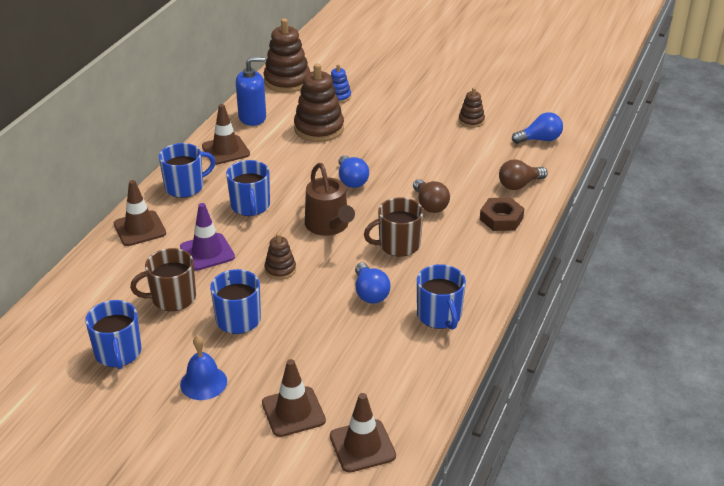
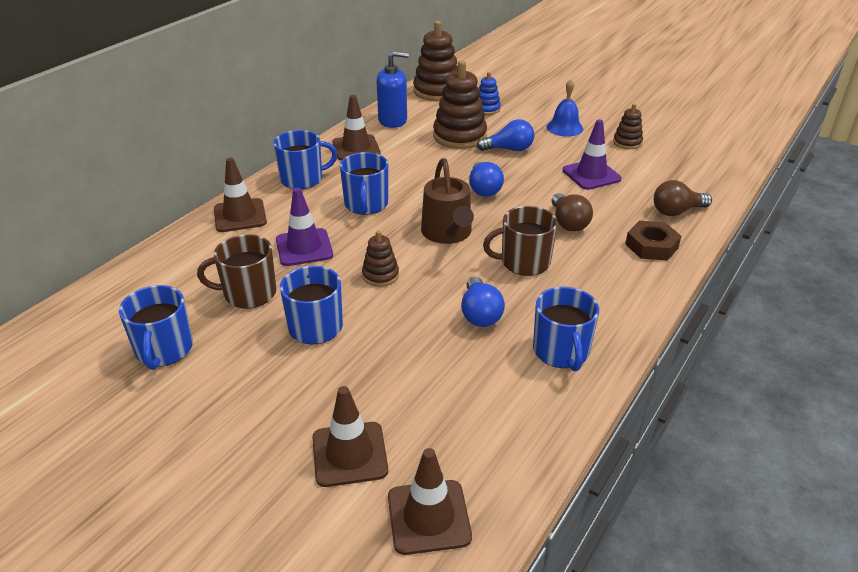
camera: 10 degrees right, 0 degrees up
(203, 382) = (250, 400): blue bell -> blue bell (564, 127)
(443, 157) = (591, 175): none -> purple traffic cone
(539, 139) = (704, 167): blue light bulb -> blue light bulb (509, 149)

